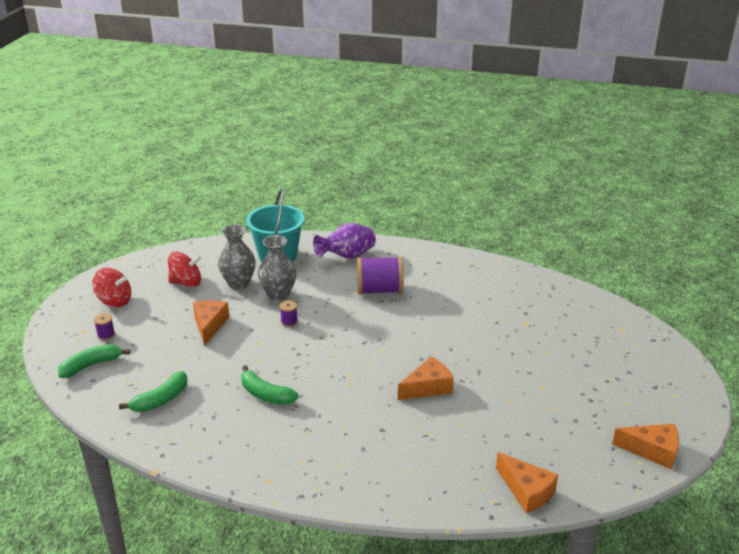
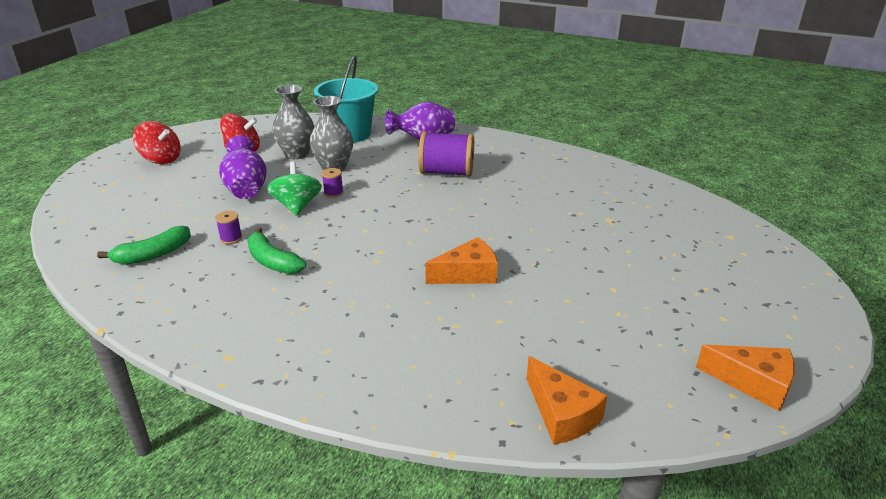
camera: 10 degrees right, 0 degrees up
(91, 365) = (100, 214): green banana -> none
(106, 335) = (133, 188): purple spool -> purple spool (231, 238)
(209, 325) = (246, 189): orange cheese -> purple vase
(262, 338) = (297, 206): none -> green spinning top

